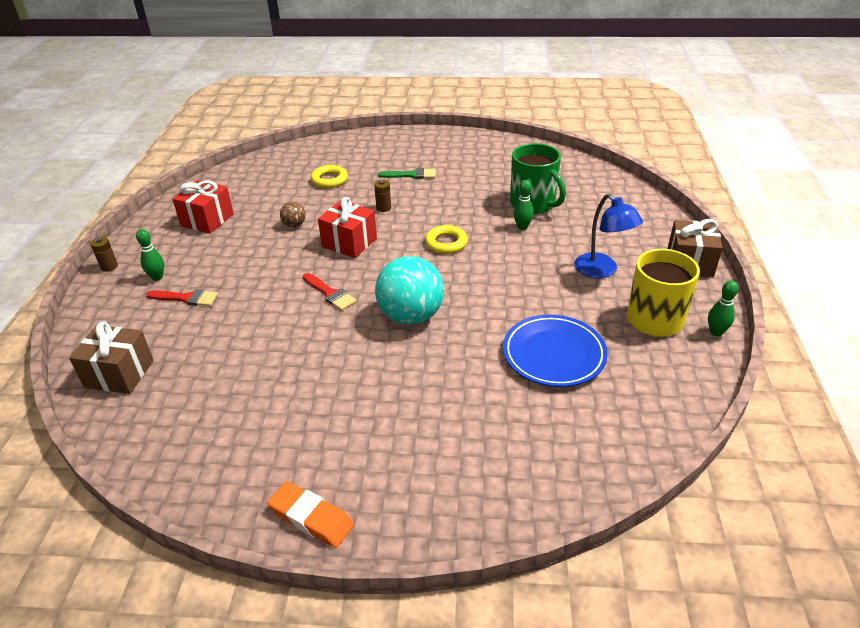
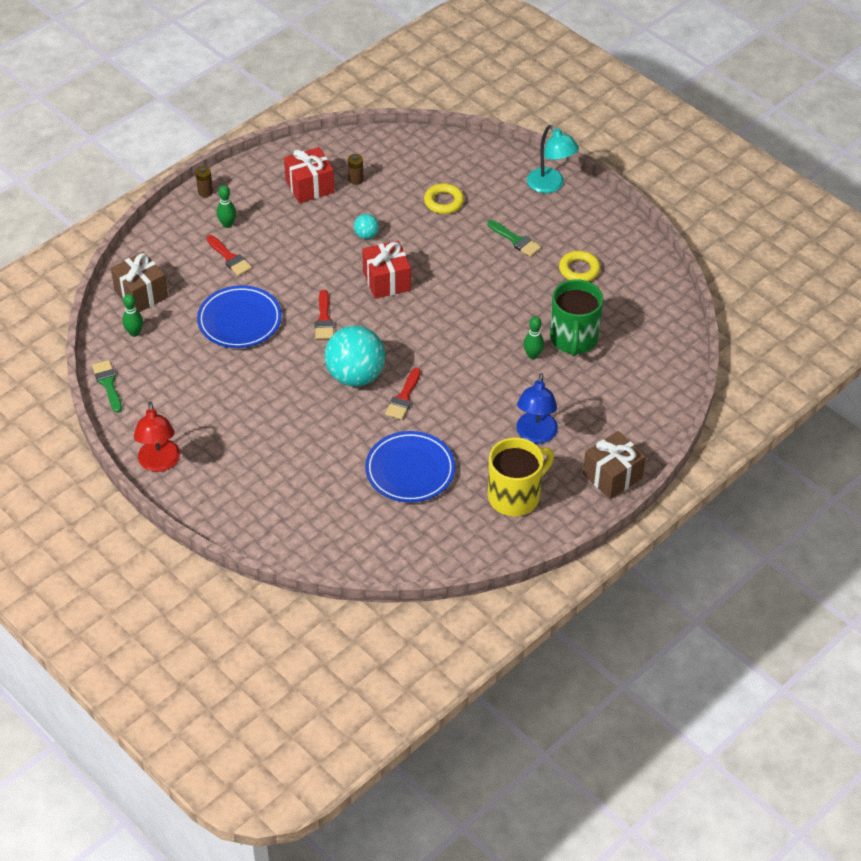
camera: 40 degrees right, 10 degrees up
(162, 478) = (108, 384): none -> green brush
(251, 337) = (239, 320): none -> blue plate
(294, 225) = (366, 235): brown ball -> turquoise ball
(311, 518) = (159, 463): orange eraser -> red lamp
(383, 208) = (451, 262): brown battery -> brown battery (356, 179)
(392, 140) = (550, 185): none -> turquoise lamp
(446, 243) = (455, 330): yellow ring -> yellow ring (579, 270)
(471, 307) = (403, 397): none -> red brush
(716, 332) = (541, 536): green bowling pin -> green bowling pin (134, 333)

